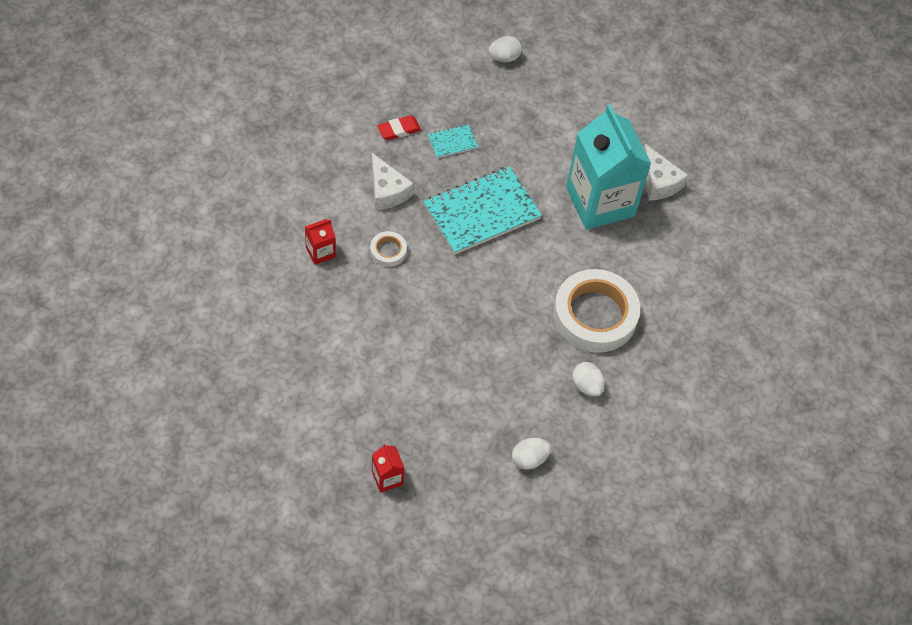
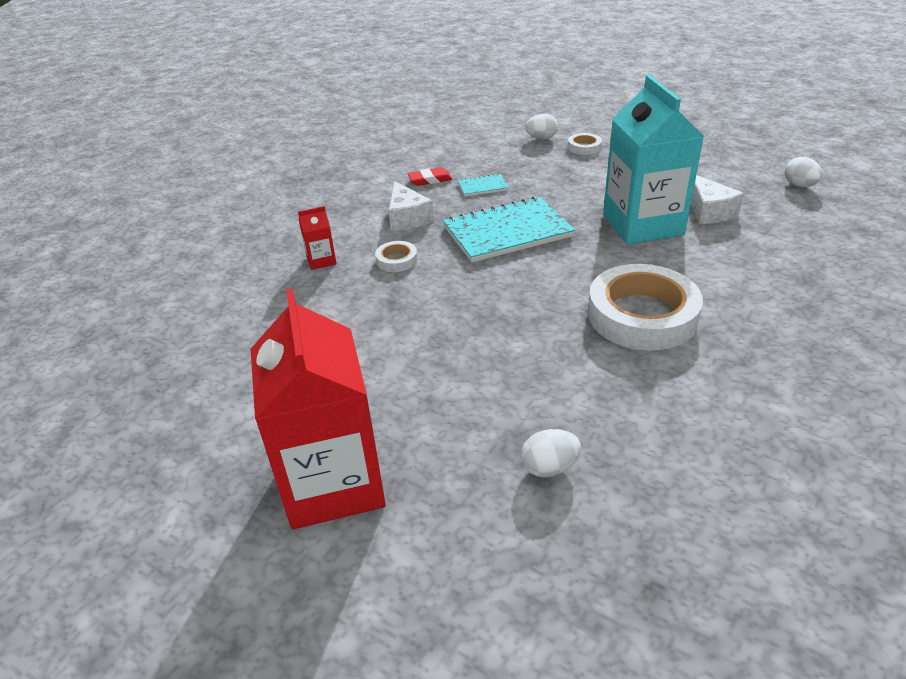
camera: 15 degrees right, 20 degrees down
(387, 478) = (333, 483): red carton -> red carton, size x2.46
(548, 75) = (584, 147): none -> white tape
(586, 386) = (634, 384): white egg -> white egg (799, 185)

